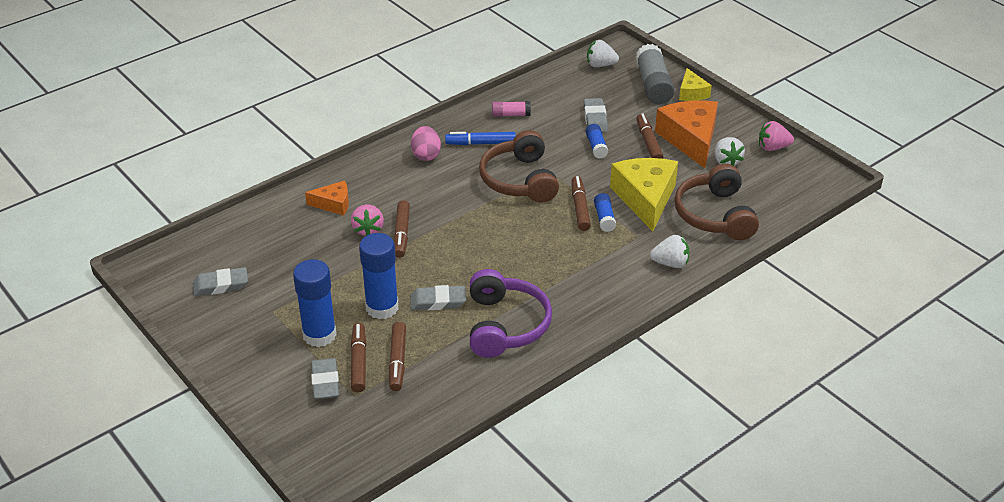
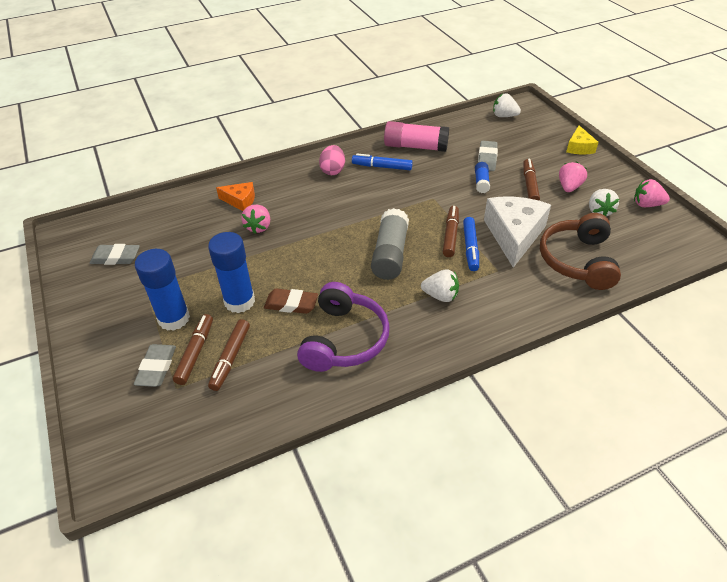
camera: 15 degrees right, 5 degrees up
(401, 234) = (285, 235): brown marker -> none
(438, 301) = (291, 304): grey eraser -> brown eraser
(511, 115) = (415, 147): pink glue stick -> pink glue stick, size x1.90
(519, 180) = (404, 202): brown headphones -> none
(604, 218) = (470, 248): blue glue stick -> blue marker
(645, 198) = (514, 235): yellow cheese -> white cheese
(653, 85) = (546, 137): grey glue stick -> grey glue stick (390, 254)
(670, 263) = (523, 302): white strawberry -> white strawberry (440, 296)
(690, 139) = (569, 187): orange cheese -> pink strawberry

